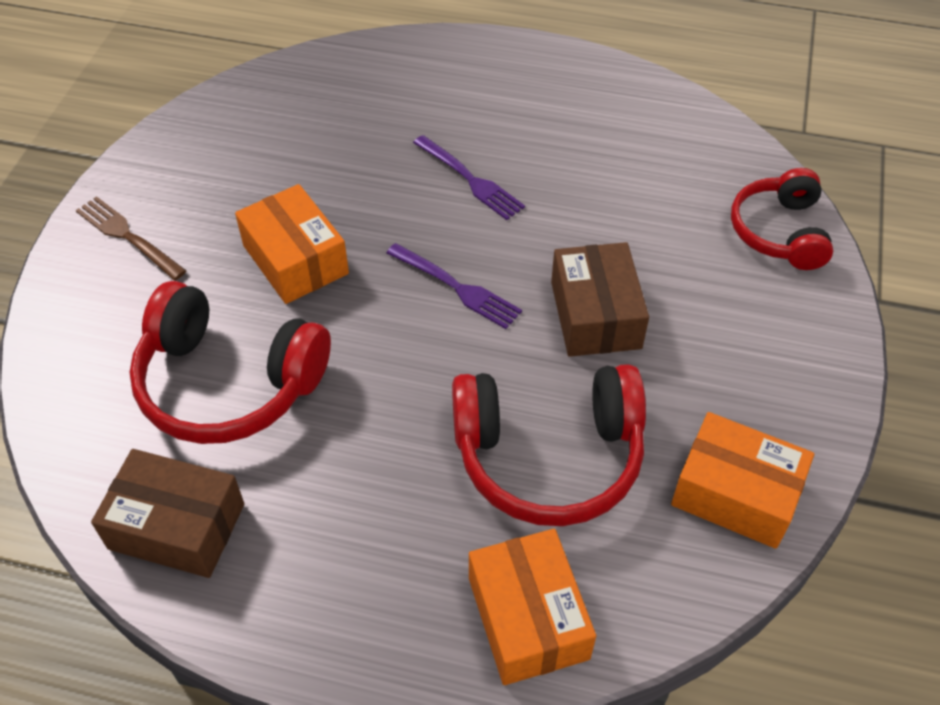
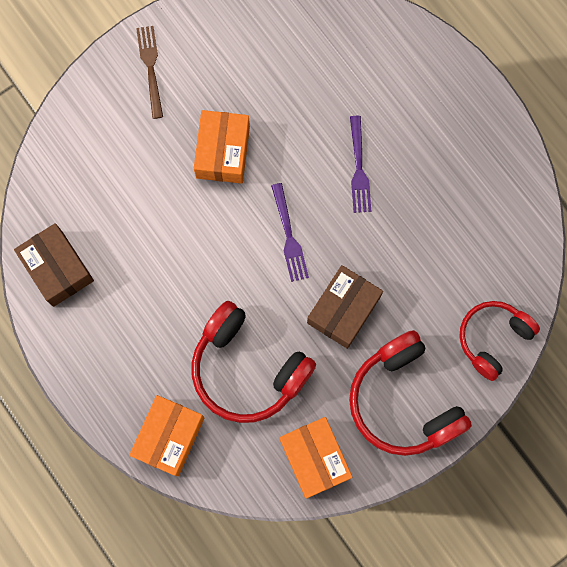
camera: 40 degrees right, 25 degrees up
(228, 383) = (134, 206): red headphones -> red headphones (403, 401)

